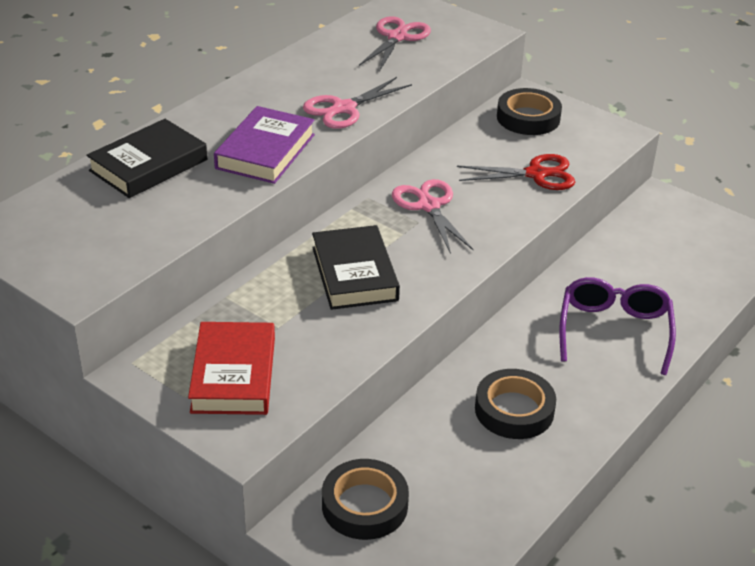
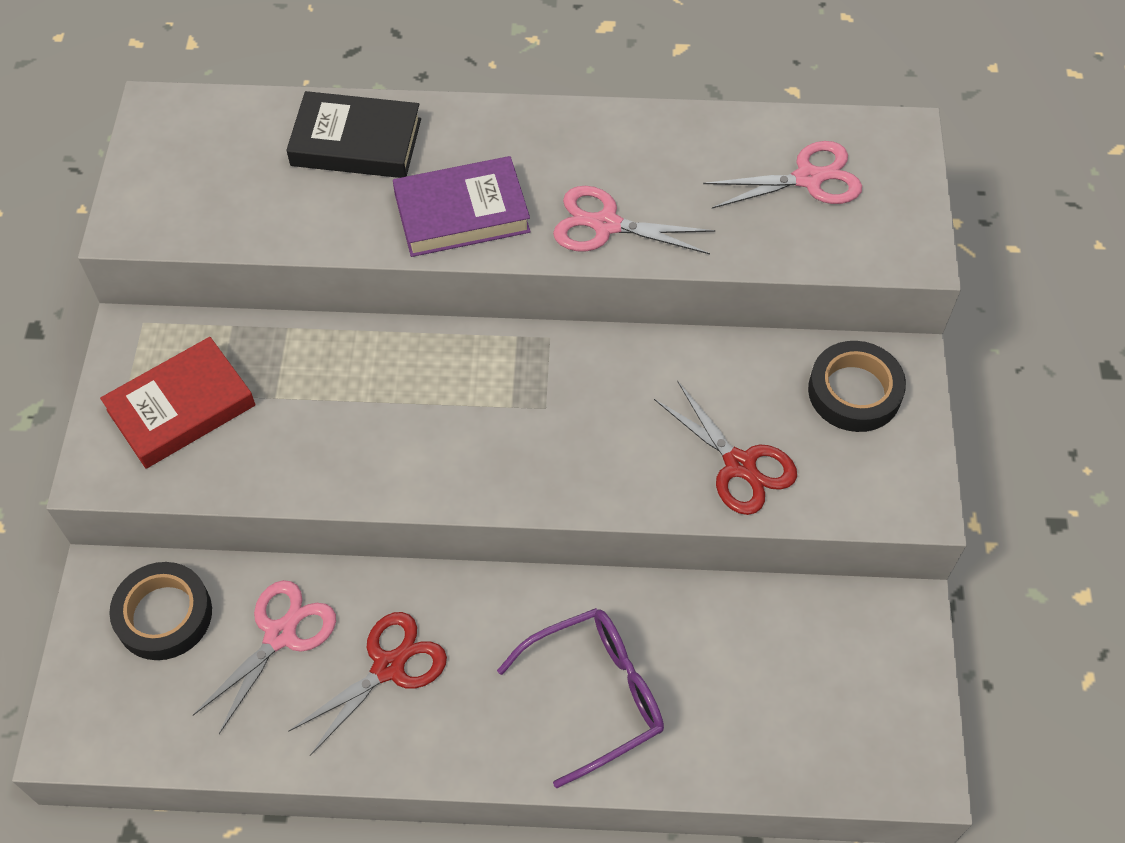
camera: 55 degrees right, 20 degrees up
(354, 273) = (407, 406): black book -> none
(429, 206) = (582, 400): pink scissors -> pink scissors (280, 635)
(514, 410) = (388, 667): black tape -> red scissors

